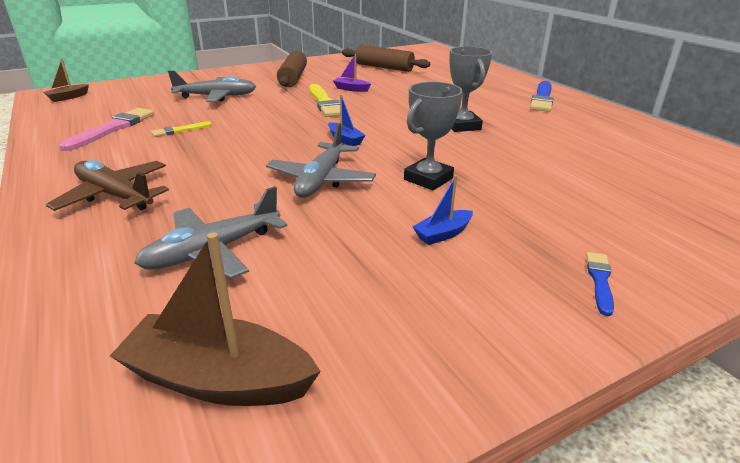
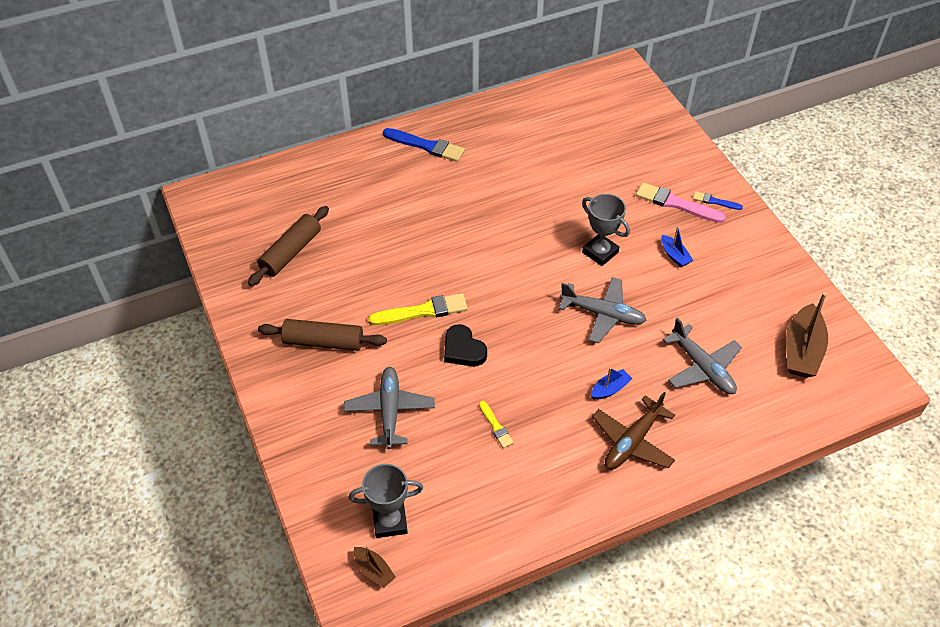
camera: 85 degrees left, 20 degrees up
(113, 128) = (487, 486): pink brush -> pink brush (676, 204)
(277, 117) = (463, 349): none -> black heart
(345, 140) = (524, 297): blue boat -> blue boat (610, 389)
(351, 89) = (376, 287): purple boat -> none
(462, 126) = (494, 215): grey trophy -> grey trophy (390, 521)

